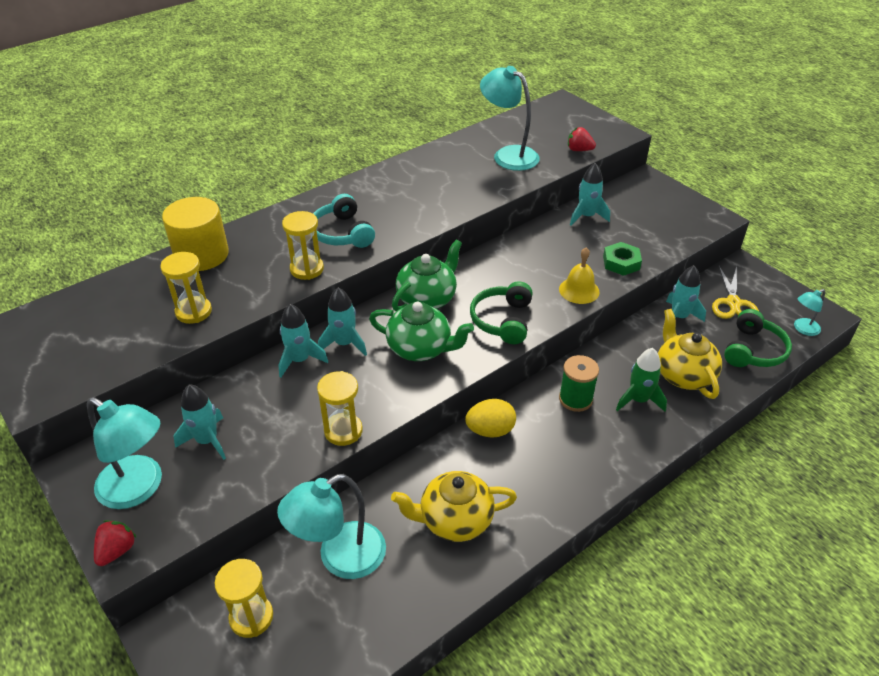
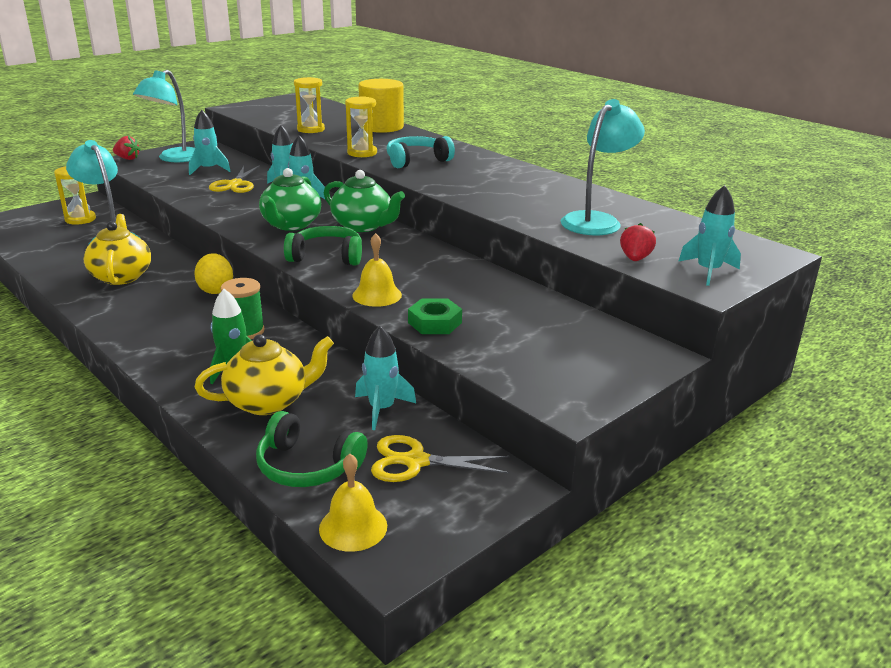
camera: 85 degrees right, 15 degrees down
(277, 406) = (235, 184): none -> yellow scissors
(343, 431) = (200, 203): yellow hourglass -> none
(586, 216) = (536, 306): turquoise rocket -> turquoise rocket (708, 271)
(802, 329) = (353, 527): turquoise lamp -> yellow bell

